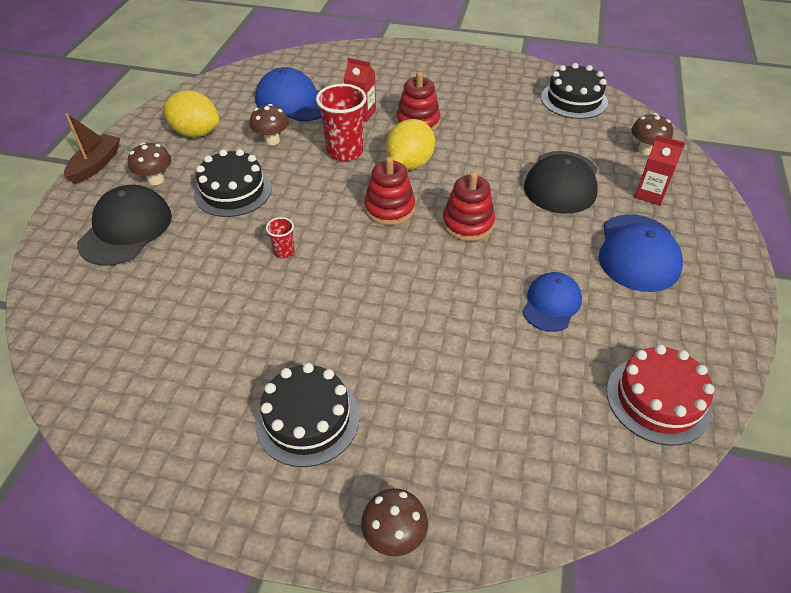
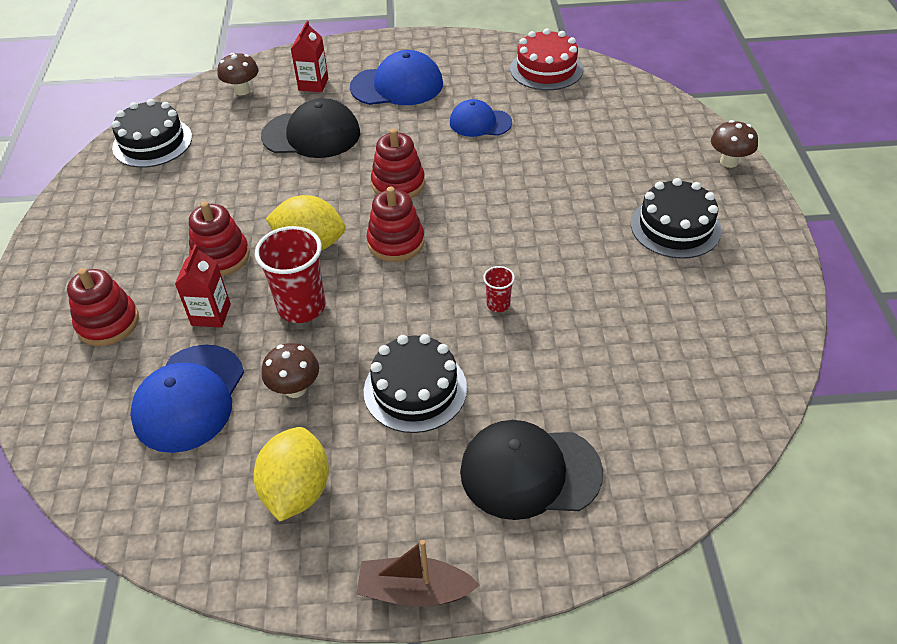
camera: 105 degrees left, 0 degrees up
(156, 180) = (422, 488): brown mushroom -> none
(377, 76) = (108, 323): none -> red stacking toy

